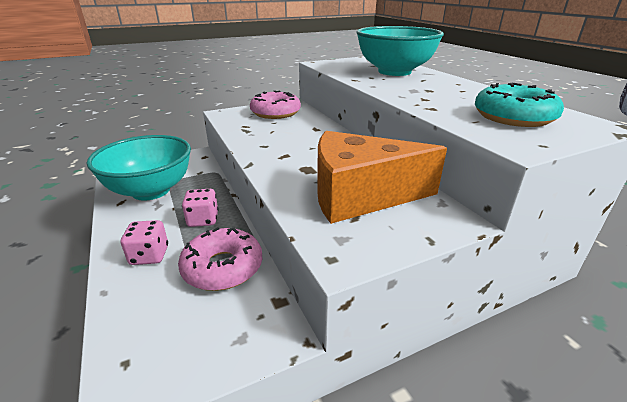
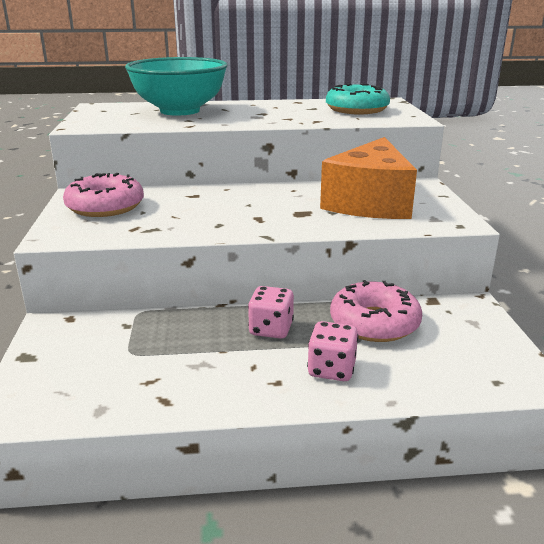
camera: 70 degrees left, 5 degrees down
(151, 191) = (150, 370): turquoise bowl -> none

